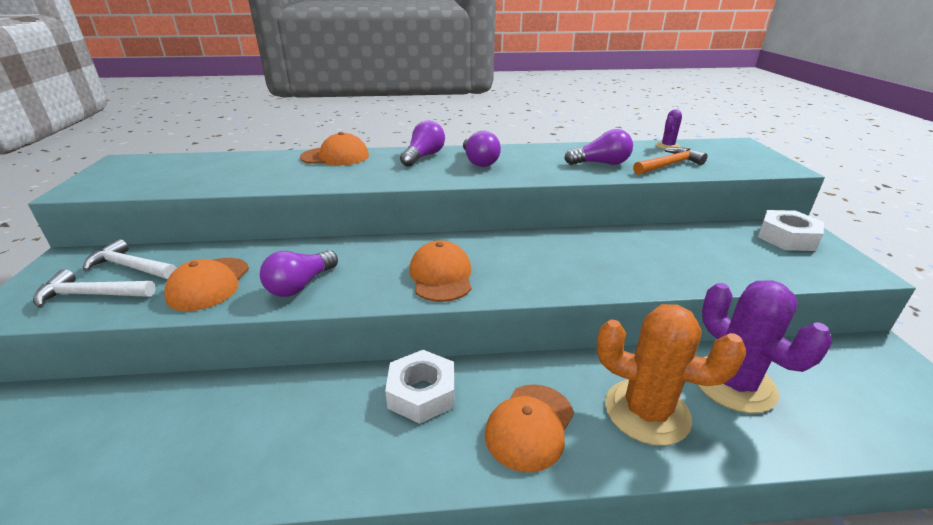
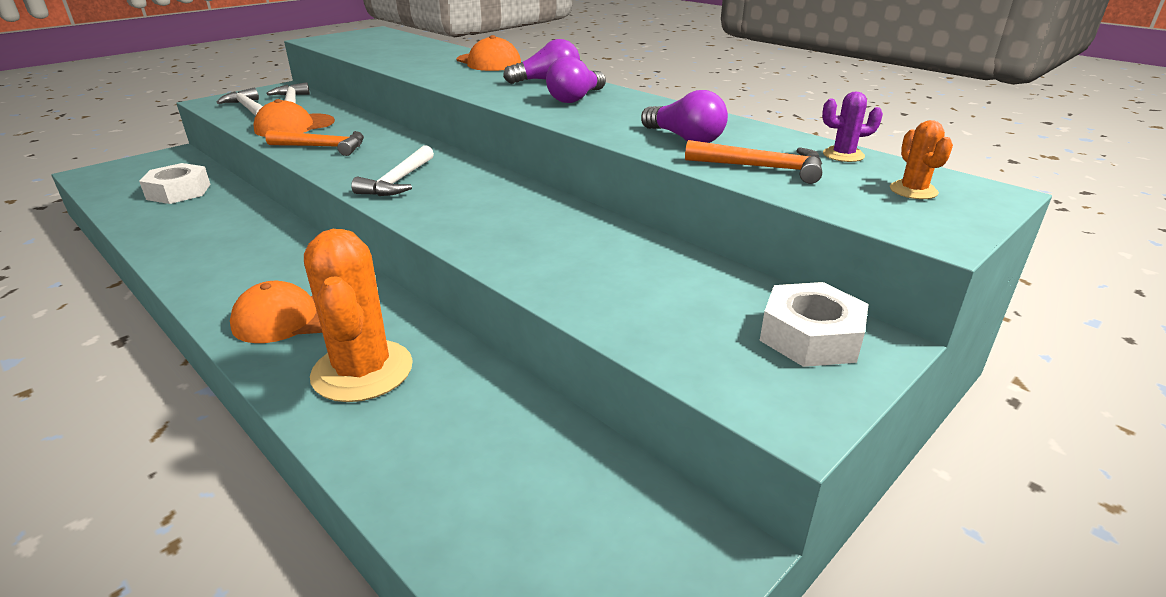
camera: 50 degrees right, 0 degrees up
(300, 285) = (323, 147): purple light bulb -> orange hammer
(422, 393) = (293, 261): white nut -> white nut (179, 192)
(441, 276) = (398, 181): orange cap -> white hammer
(728, 152) = (913, 190): none -> orange cactus
(733, 383) = (468, 416): purple cactus -> none

